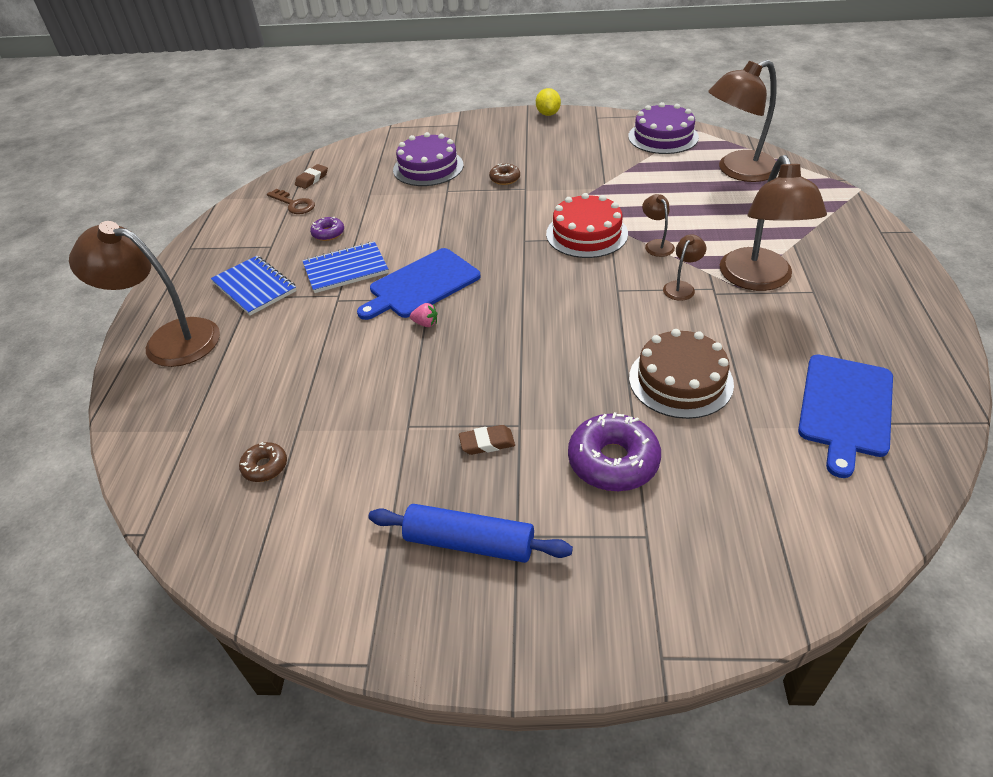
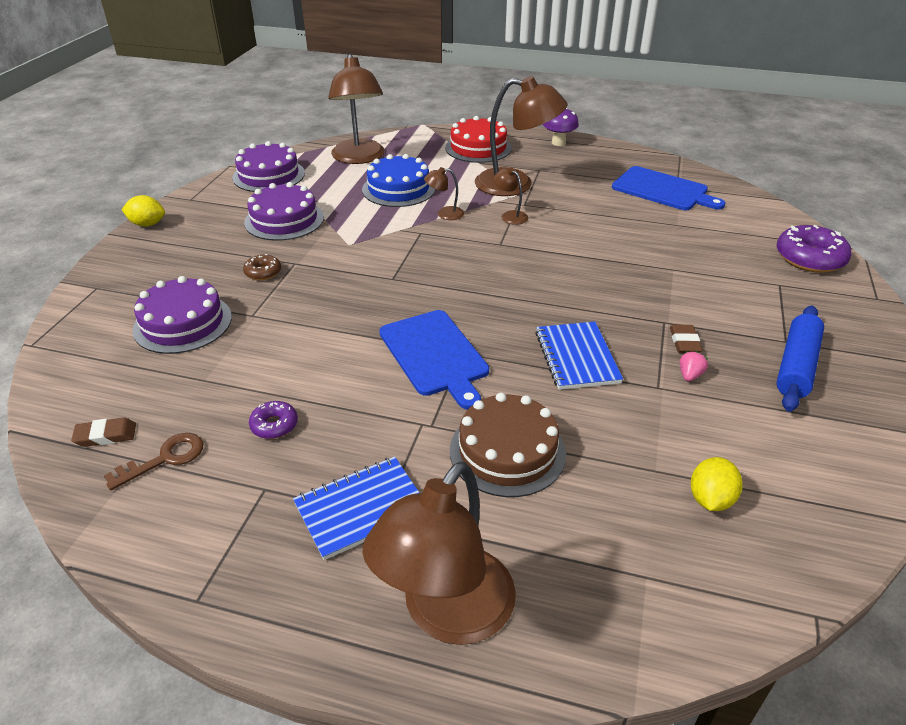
camera: 80 degrees left, 5 degrees down
(265, 467) = (710, 499): brown donut -> yellow lemon
(312, 179) = (106, 435): brown eraser -> brown eraser turned 60 degrees counterclockwise
(346, 269) = (370, 413): blue notebook -> blue notebook (577, 357)
(425, 323) = (505, 359): pink strawberry -> pink strawberry (690, 375)
(586, 234) = (405, 243): red cake -> red cake (478, 148)
(590, 165) = (284, 220): none -> purple cake
(613, 461) = (708, 284): purple donut -> purple donut (809, 258)
(680, 380) = (624, 239): brown cake -> brown cake (507, 451)
(689, 207) = (398, 189): none -> blue cake
(911, 296) = (558, 142): none -> purple mushroom

